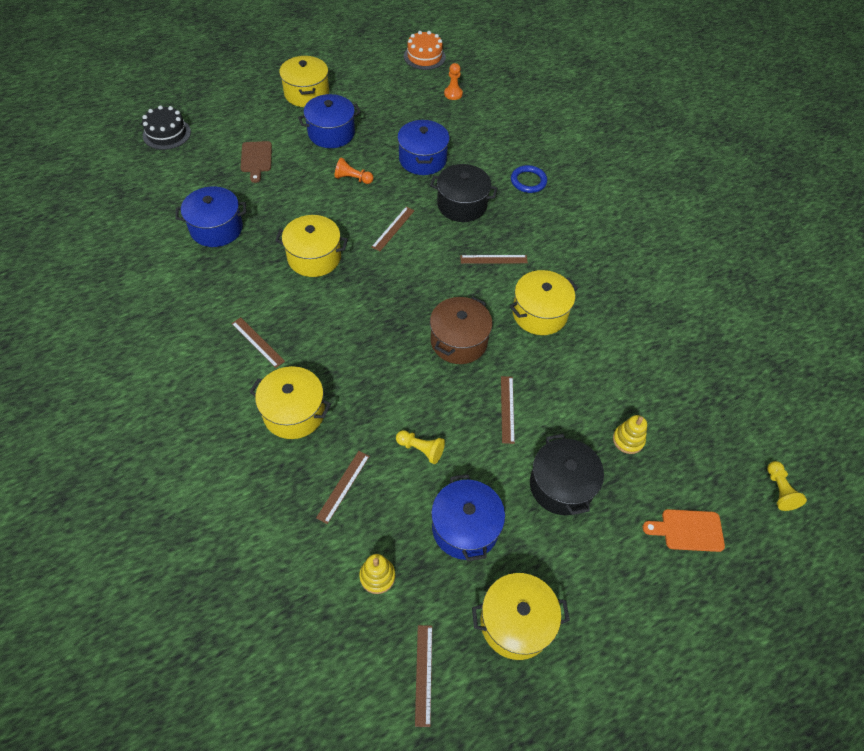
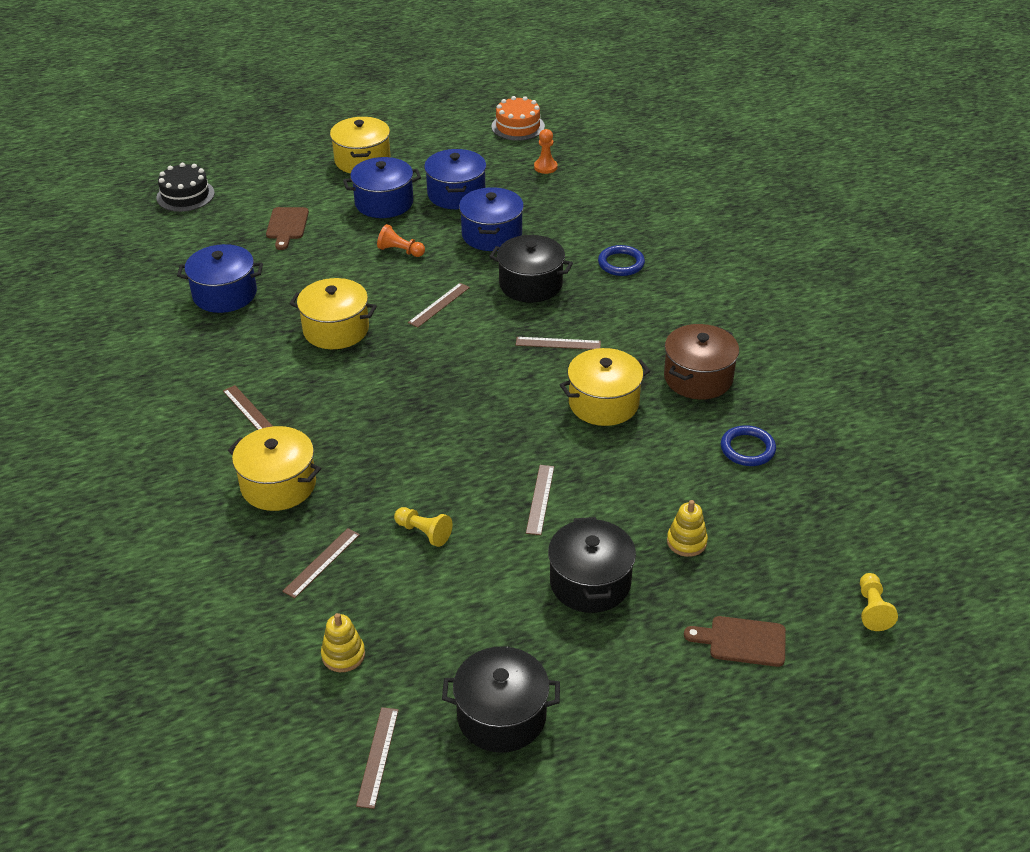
camera: 10 degrees right, 15 degrees down
(459, 341) = (495, 425): brown pot -> brown pot (698, 378)
(465, 528) = (460, 615): blue pot -> blue pot (456, 194)
(516, 622) = (501, 716): yellow pot -> black pot
(657, 348) = (747, 449): none -> blue ring
(688, 530) = (742, 641): orange cutting board -> brown cutting board

